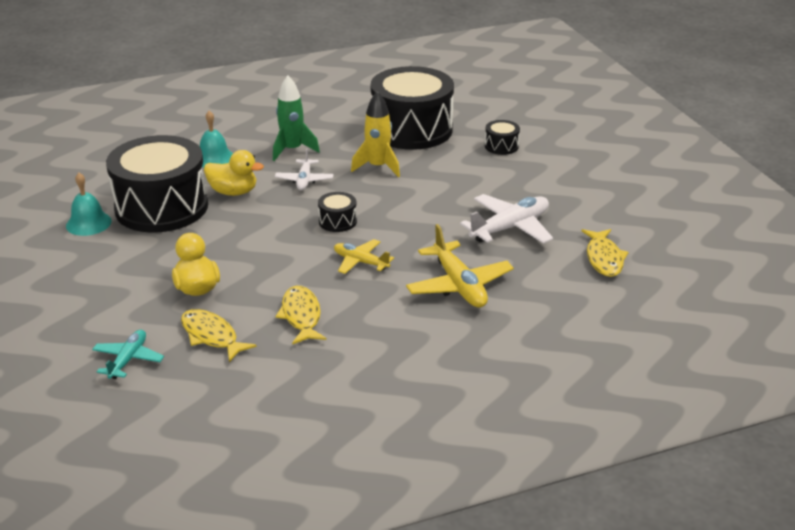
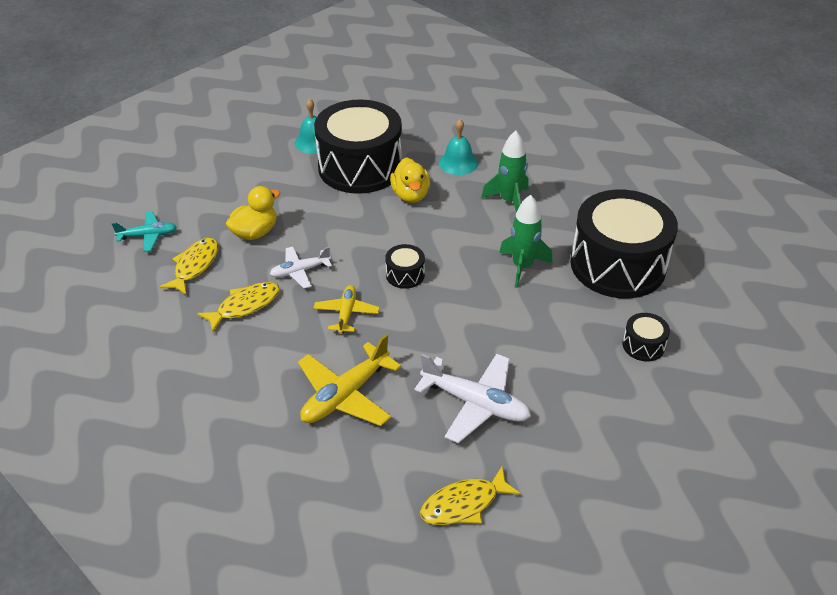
camera: 65 degrees right, 10 degrees up
(304, 180) = (461, 228): white plane -> white plane (300, 271)
(378, 167) = (522, 267): yellow rocket -> green rocket

